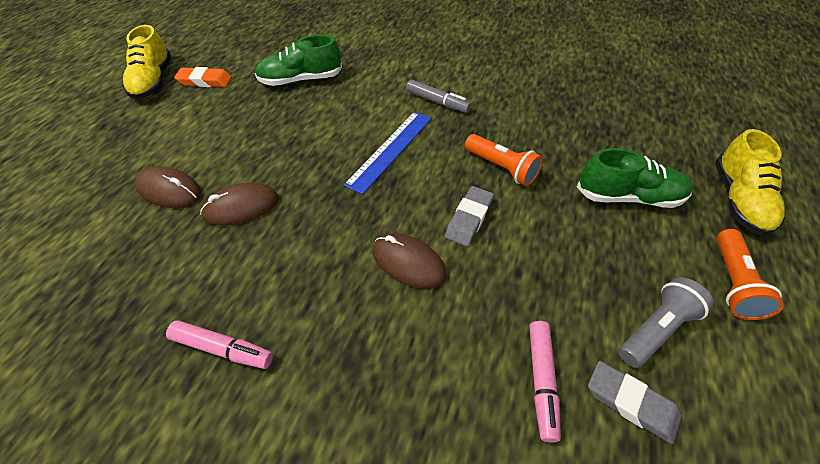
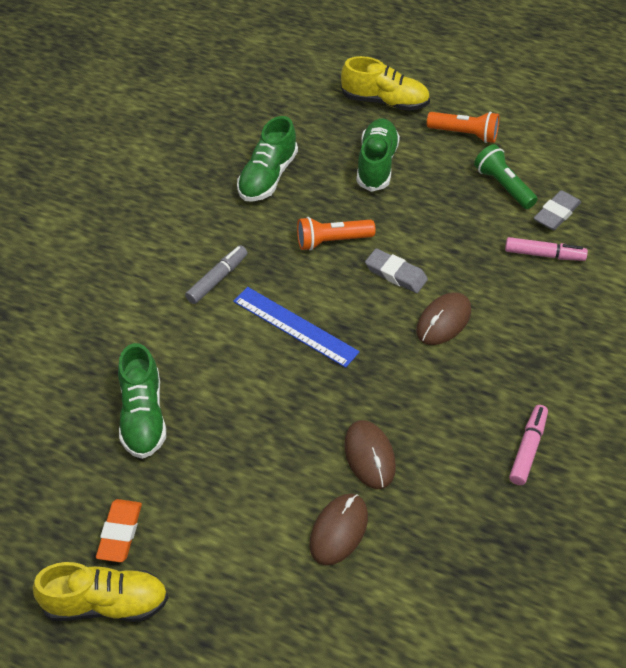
camera: 85 degrees left, 0 degrees up
(501, 168) = (332, 241): orange flashlight -> orange flashlight turned 150 degrees counterclockwise
(570, 120) = (267, 177): none -> green shoe
(655, 329) = (503, 186): grey flashlight -> green flashlight

